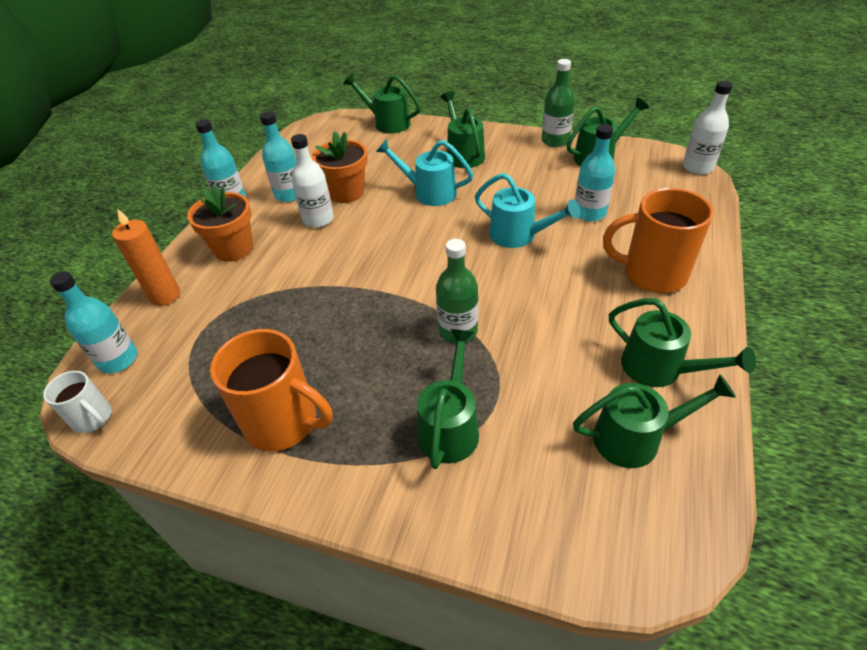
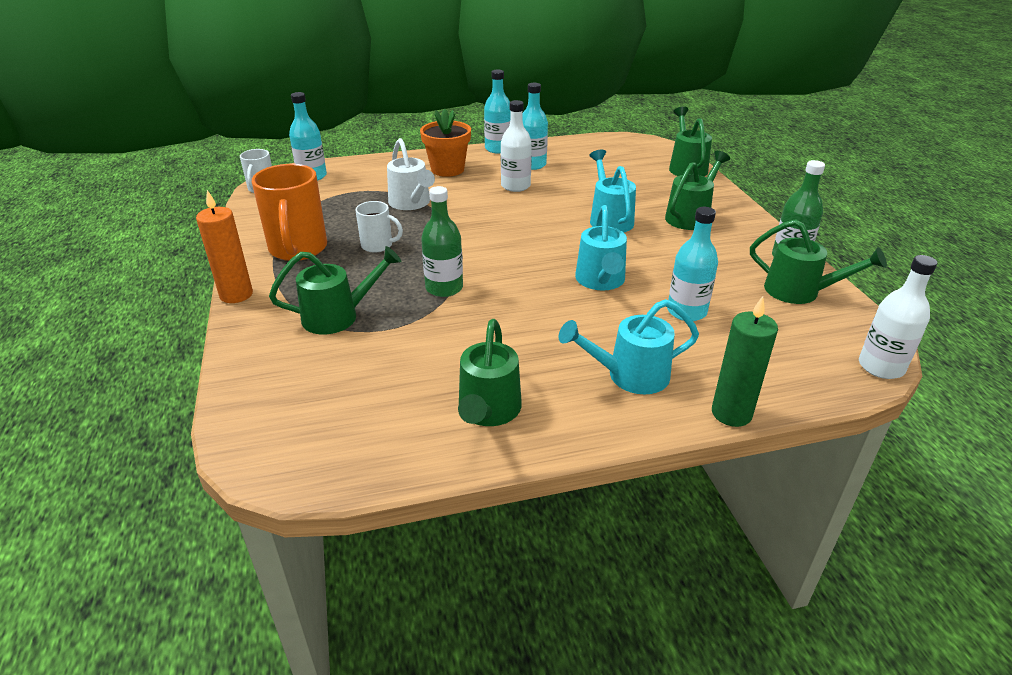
camera: 55 degrees right, 10 degrees down
(165, 296) = (379, 167): orange candle -> orange candle (236, 295)
(277, 298) = (411, 203): none -> white watering can
(338, 352) = (378, 245): none -> white mug
(347, 192) = (563, 185): orange flower pot -> none
(636, 438) = (389, 416): green watering can -> none
(652, 274) = (629, 376): orange mug -> turquoise watering can
(717, 246) = (731, 413): none -> green candle

